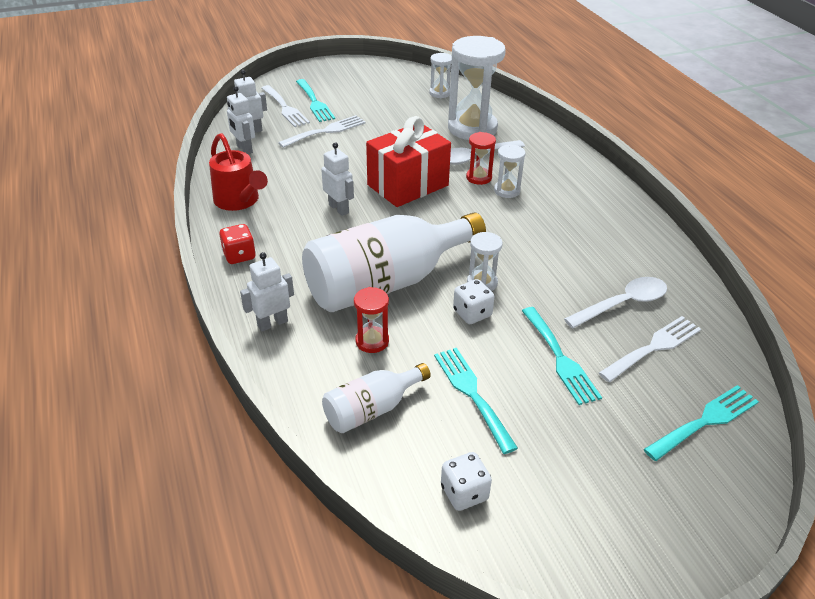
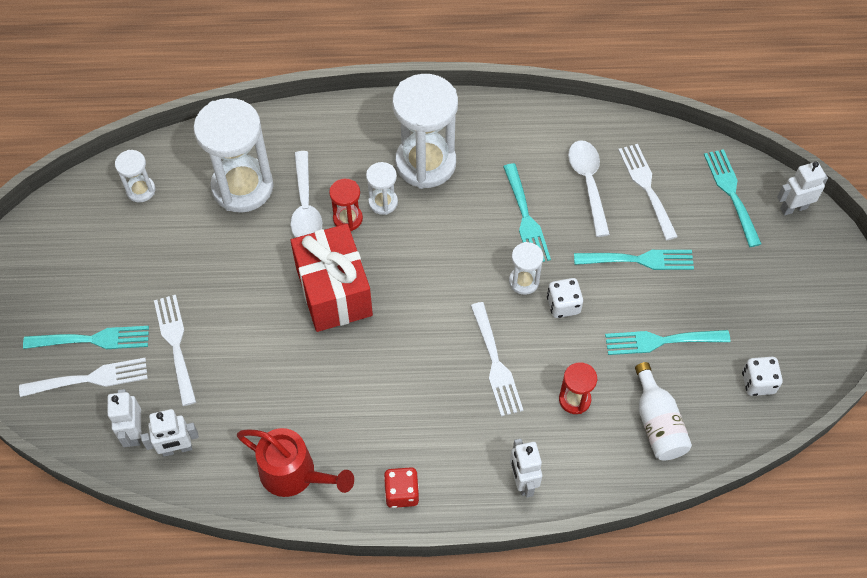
camera: 70 degrees left, 20 degrees up
(240, 201) = (295, 474): red watering can -> red watering can turned 45 degrees clockwise
(339, 209) = (352, 373): white robot -> white robot (793, 208)
(386, 283) = (496, 364): white bottle -> white fork
(551, 271) = (526, 218): none -> turquoise fork
(562, 204) = (425, 163): none -> white hourglass

